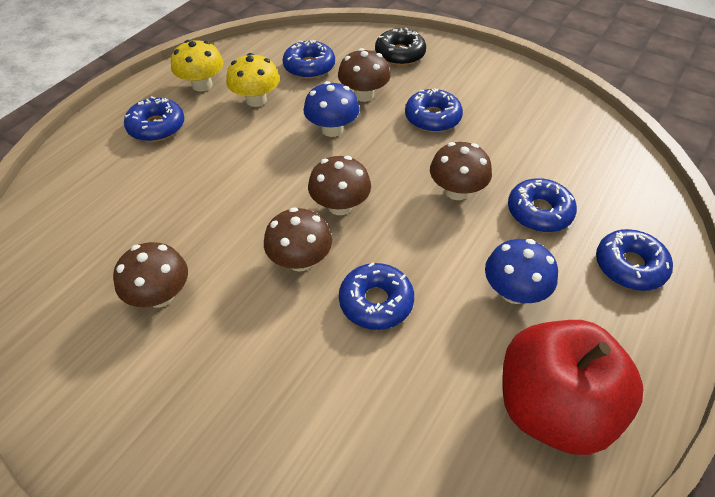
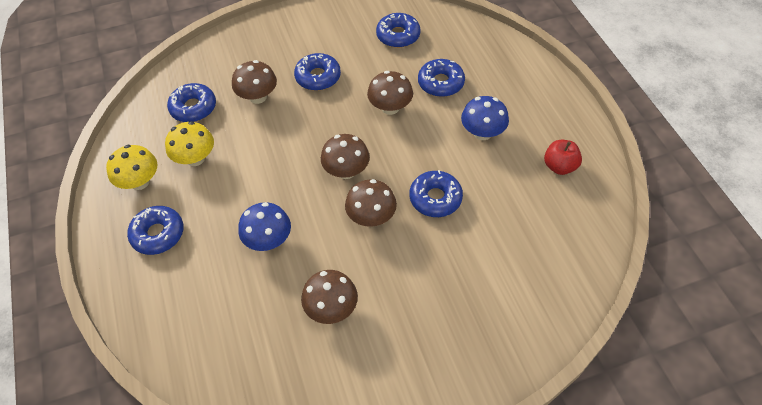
camera: 50 degrees left, 5 degrees up
(332, 129) = (273, 134): blue mushroom -> blue mushroom (268, 240)
(400, 54) = (238, 52): black donut -> none
(552, 408) = (559, 166): red apple -> red apple, size x0.47
(629, 266) = (508, 74): blue donut -> blue donut (398, 35)

